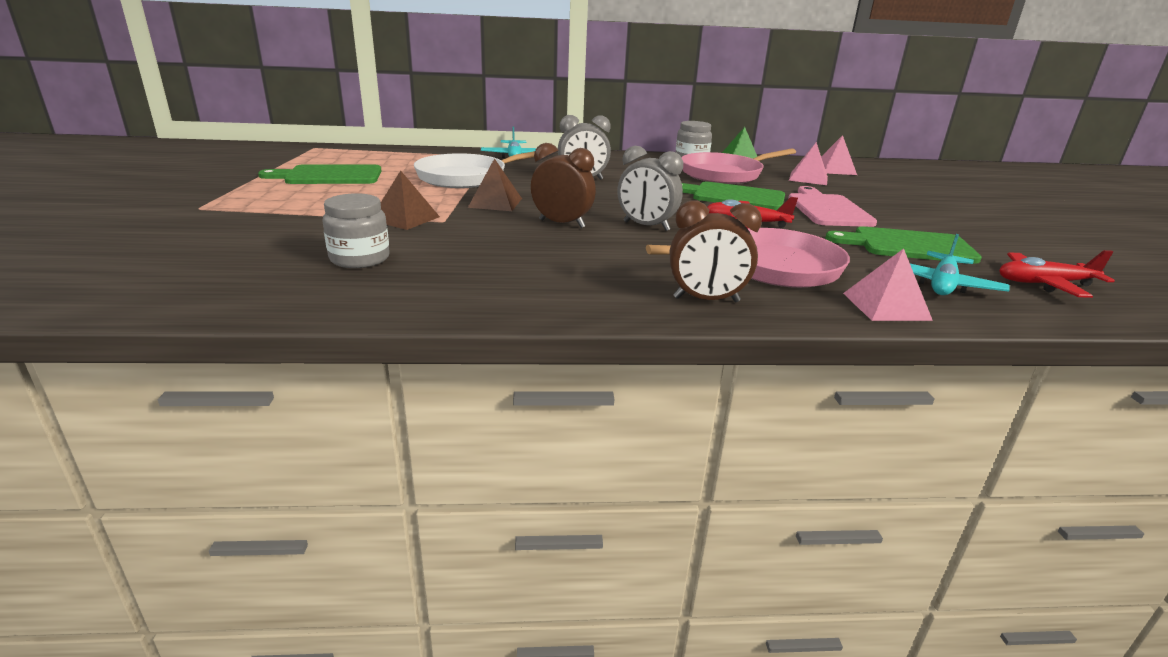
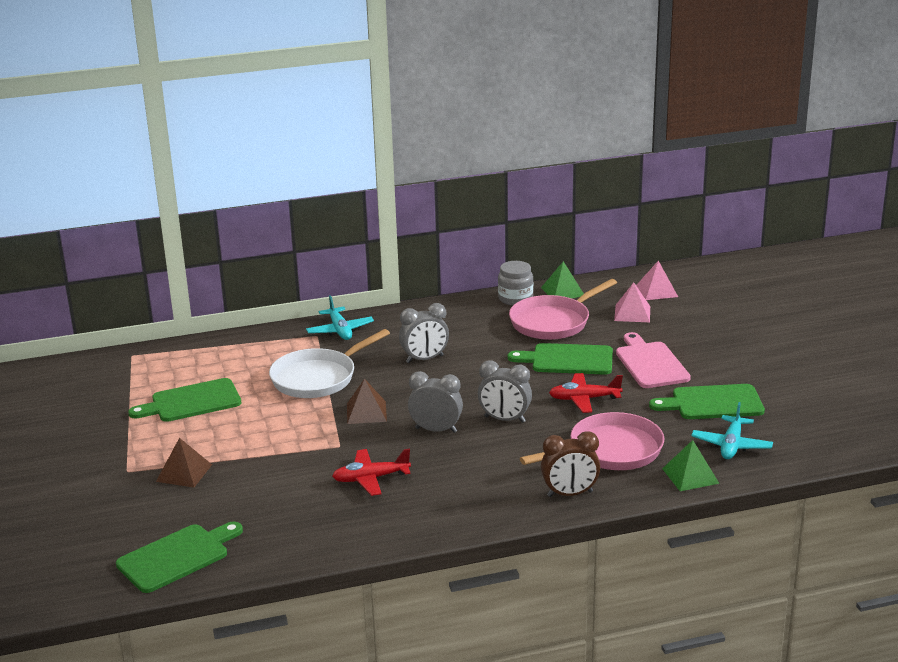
camera: 10 degrees left, 0 degrees up
(135, 283) = (177, 557): none -> green cutting board
(360, 259) = (309, 502): grey jar -> none
(405, 218) = (306, 449): brown pyramid -> brown pyramid (184, 473)
(562, 224) = (436, 430): brown clock -> grey clock
(886, 306) = (690, 476): pink pyramid -> green pyramid
(1044, 284) = (804, 430): red plane -> red plane (371, 478)

